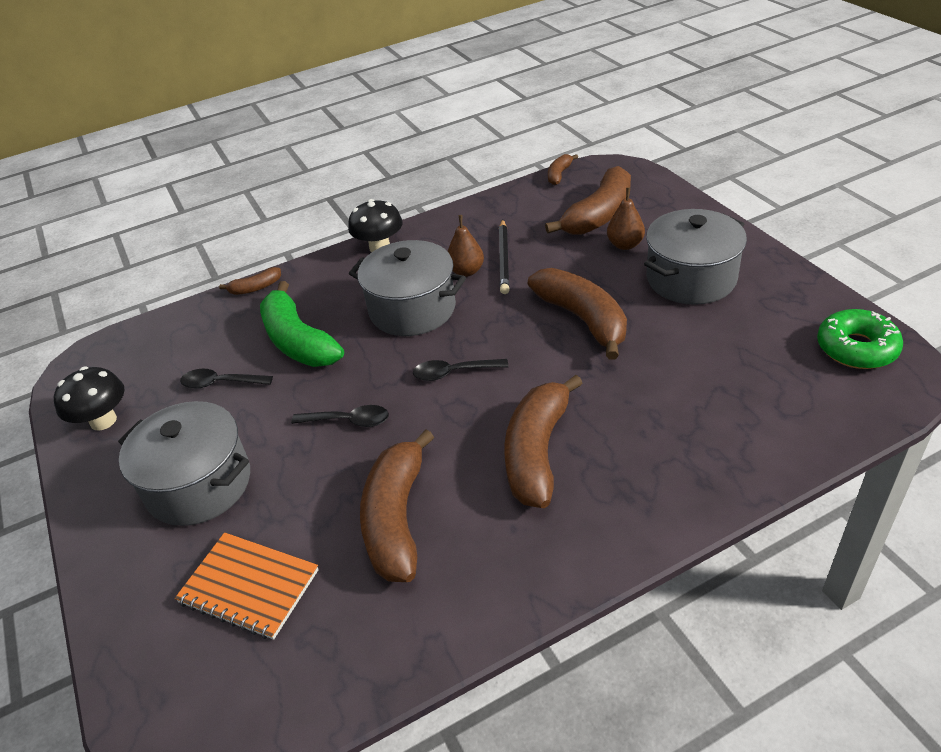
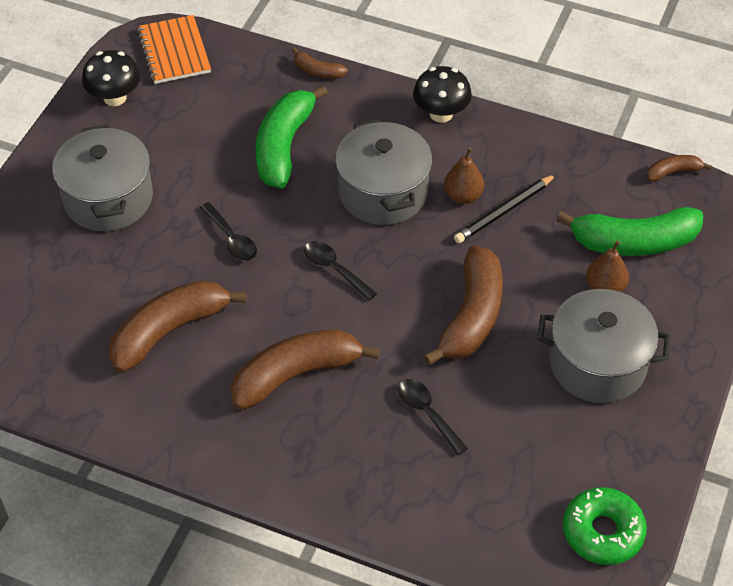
camera: 45 degrees right, 10 degrees up
(220, 383) = (203, 134): black spoon -> black spoon (427, 413)
(249, 586) = (56, 290): orange notebook -> orange notebook (174, 51)
(599, 215) = (633, 242): brown banana -> green banana

